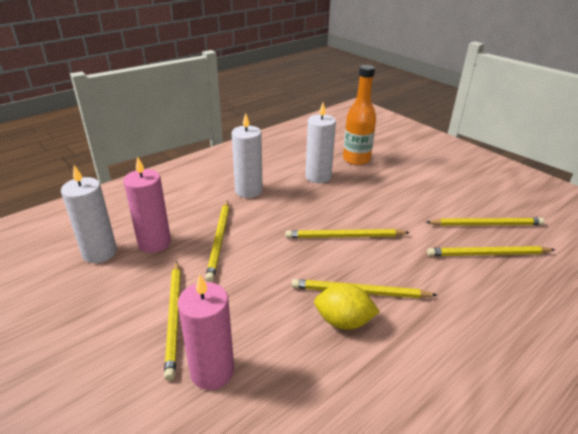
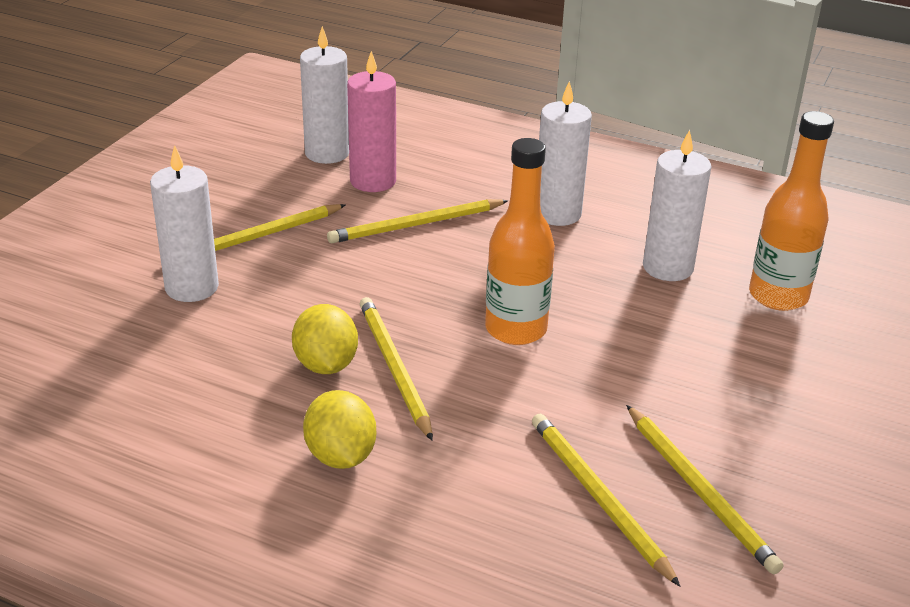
camera: 65 degrees right, 0 degrees up
(212, 371) = (192, 287): pink candle -> white candle
(344, 236) = (516, 329): yellow pencil -> orange bottle
(437, 340) = (340, 456): none -> yellow lemon

